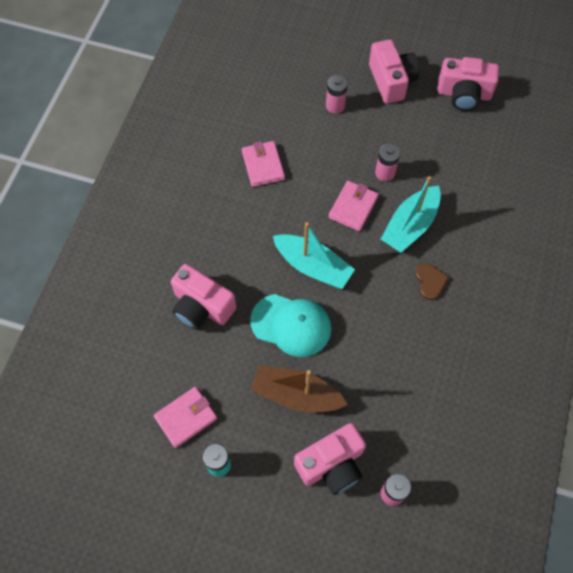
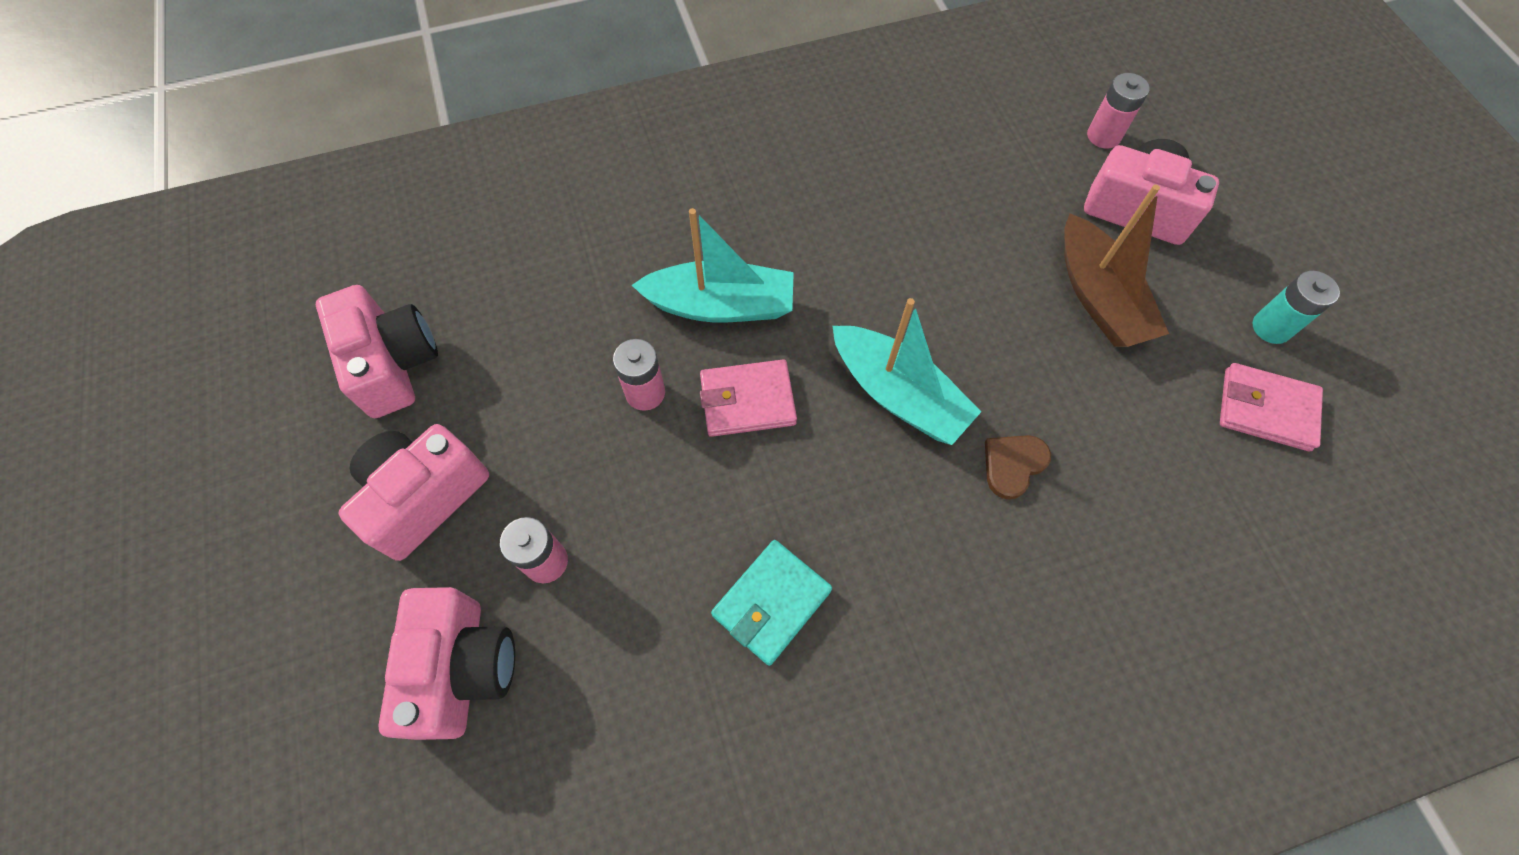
camera: 125 degrees left, 0 degrees up
(202, 307) = (1104, 510): pink camera -> pink camera (463, 668)
(263, 165) = (771, 603): pink wallet -> turquoise wallet
(291, 325) = (1013, 364): turquoise cap -> none
(312, 266) = (898, 394): turquoise boat -> turquoise boat turned 135 degrees clockwise
(430, 282) = (795, 235): brown heart -> brown heart (1013, 465)

